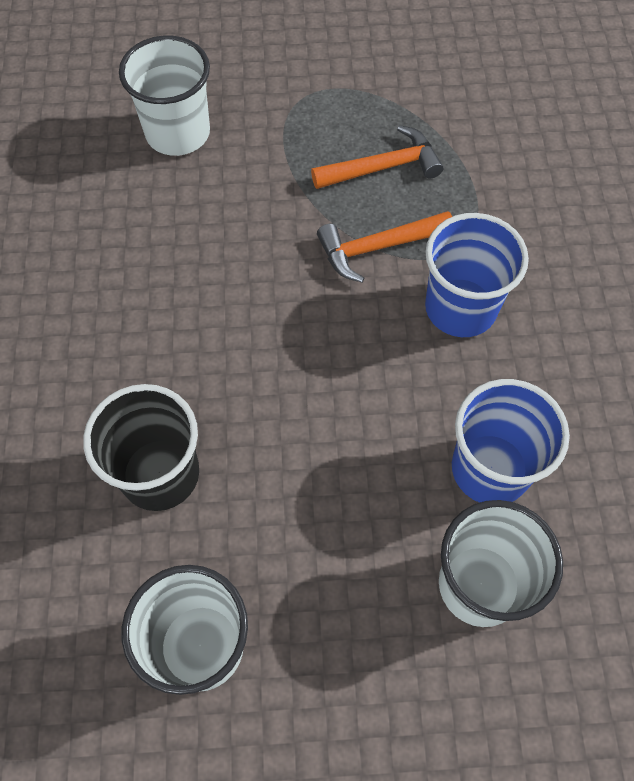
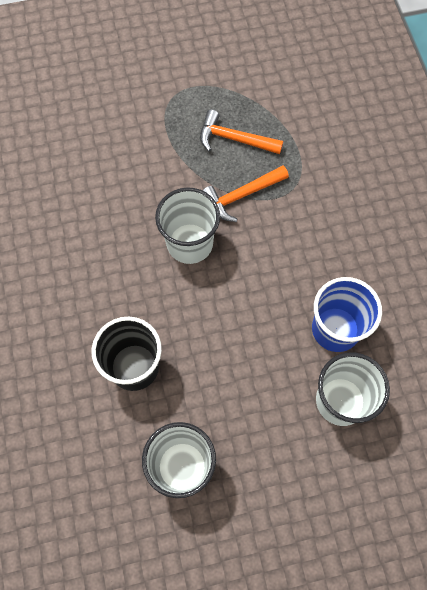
camera: 10 degrees left, 5 degrees up
(178, 133) = (94, 135): white cup -> white cup (189, 243)
(382, 167) = (234, 139): orange hammer -> orange hammer turned 135 degrees counterclockwise
(460, 308) = (301, 228): blue cup -> none

